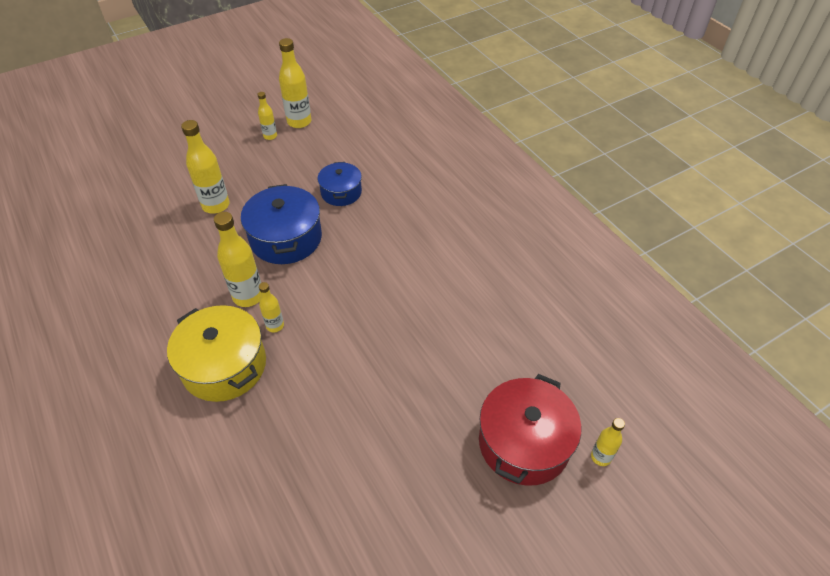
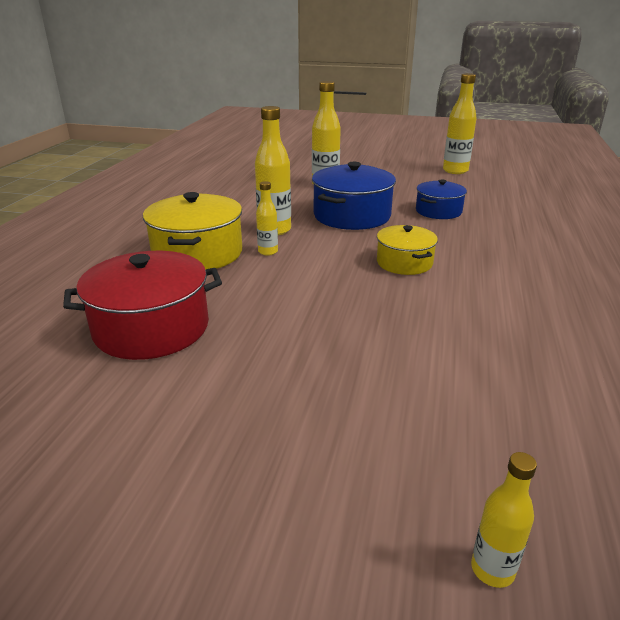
camera: 45 degrees right, 20 degrees down
(270, 136) = (419, 170): yellow bottle -> none
(378, 273) = (404, 263): none -> yellow pot
(523, 443) = (388, 468): red pot -> red pot (151, 328)

